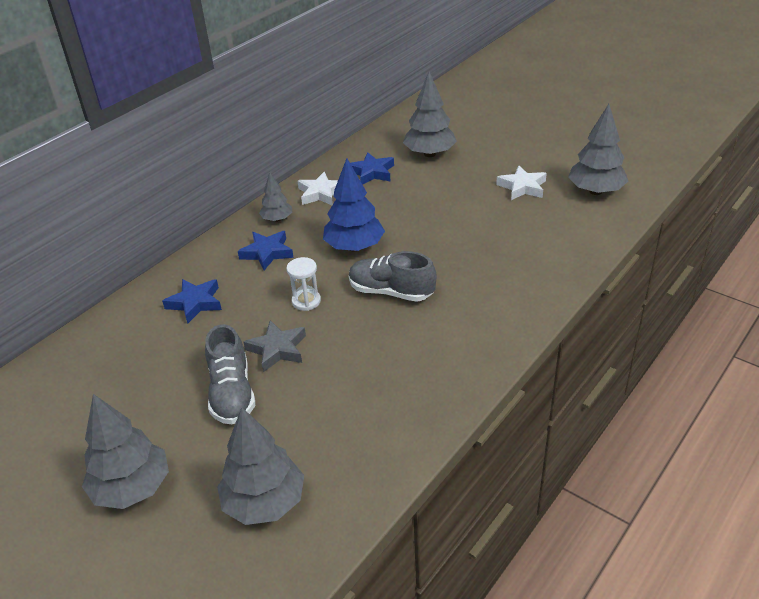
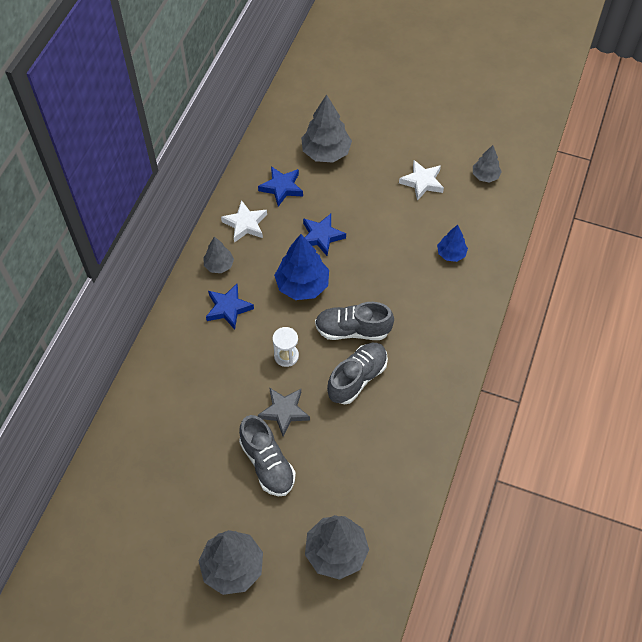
camera: 20 degrees left, 20 degrees up
(195, 303) = (191, 379): blue star -> blue star (321, 236)
(376, 334) = (357, 378): none -> grey shoe
(532, 246) = (451, 254): none -> blue tree
(596, 191) = (485, 176): grey tree -> grey tree, size x0.57

